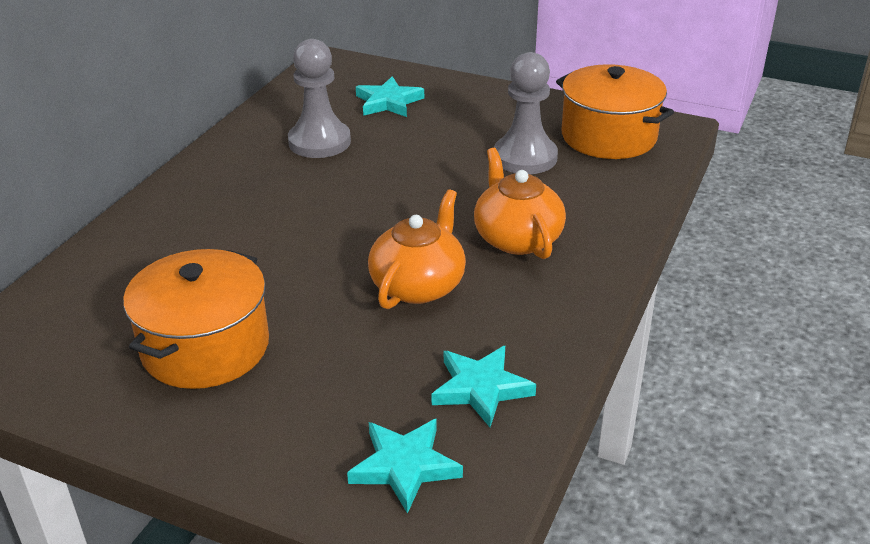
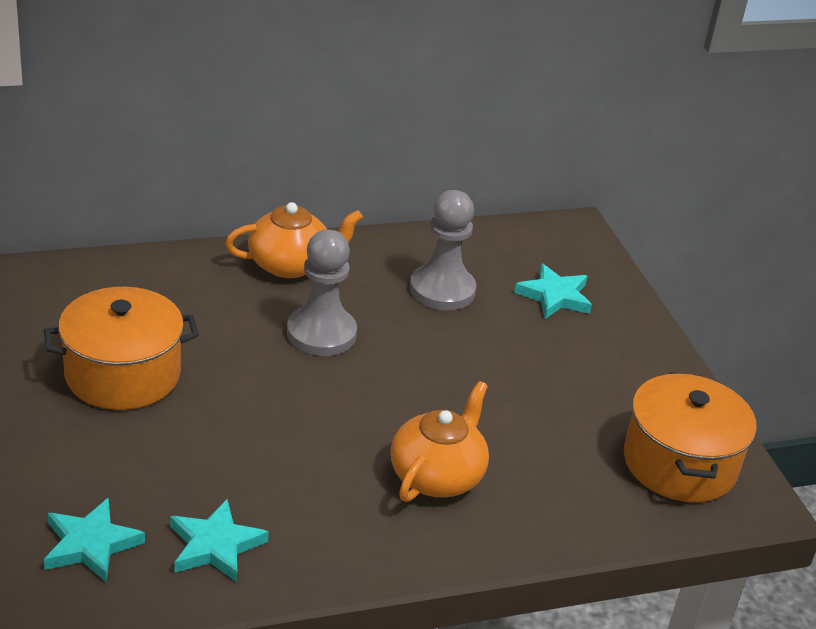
camera: 45 degrees right, 0 degrees up
(418, 285) = (308, 447): orange teapot -> orange teapot (291, 264)
(525, 157) = (571, 423): grey pawn -> grey pawn (321, 334)

